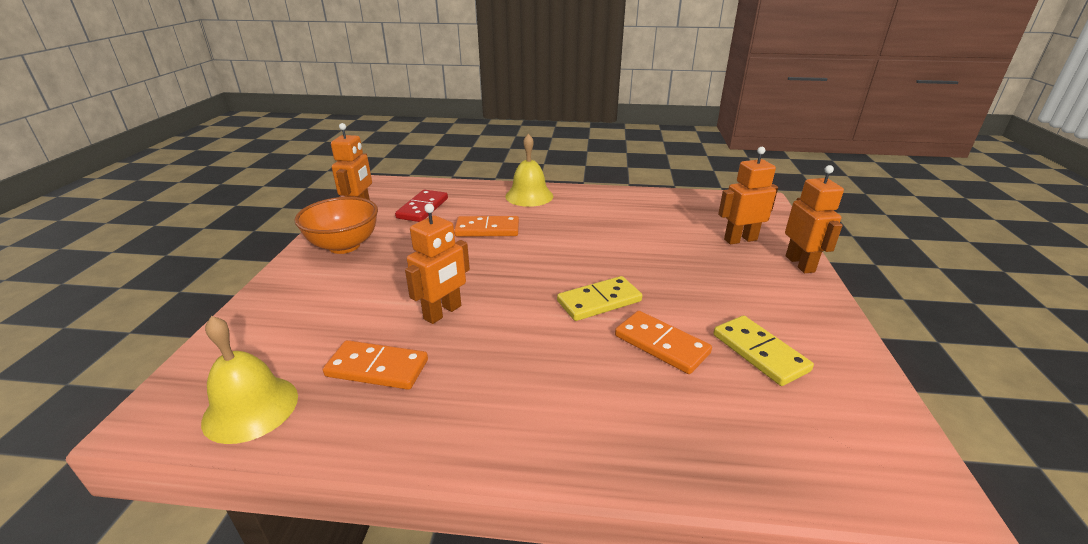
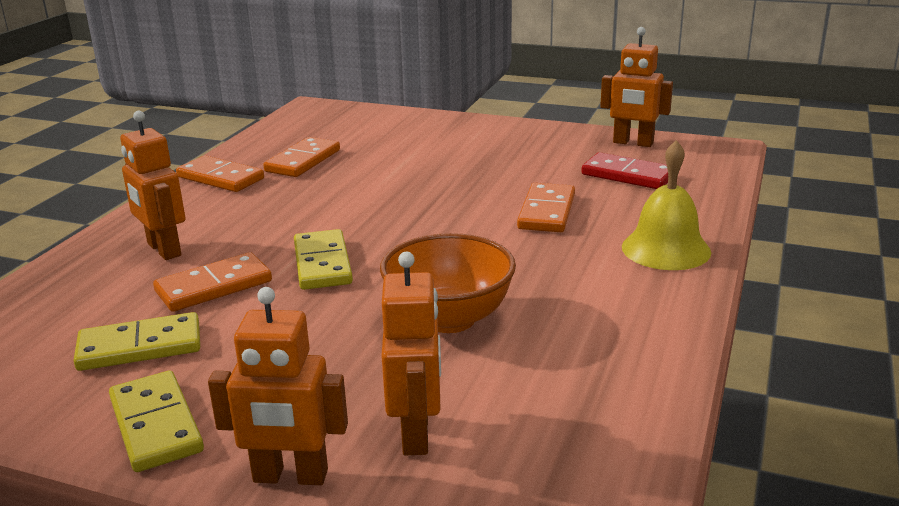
camera: 105 degrees right, 5 degrees down
(251, 408) = (295, 128): yellow bell -> none
(344, 246) = (531, 140): orange bowl -> orange bowl (449, 319)
(428, 424) = (220, 178): none -> orange domino
(443, 312) = (364, 184): orange robot -> orange robot (163, 250)
(815, 315) = (155, 425): none -> yellow domino

